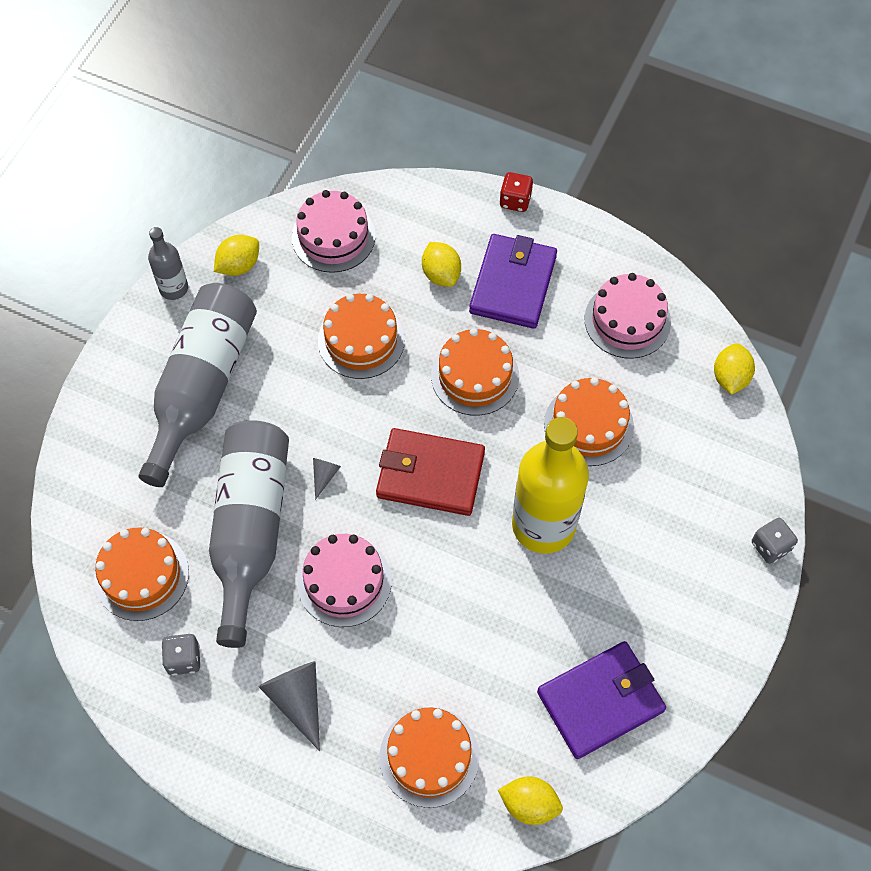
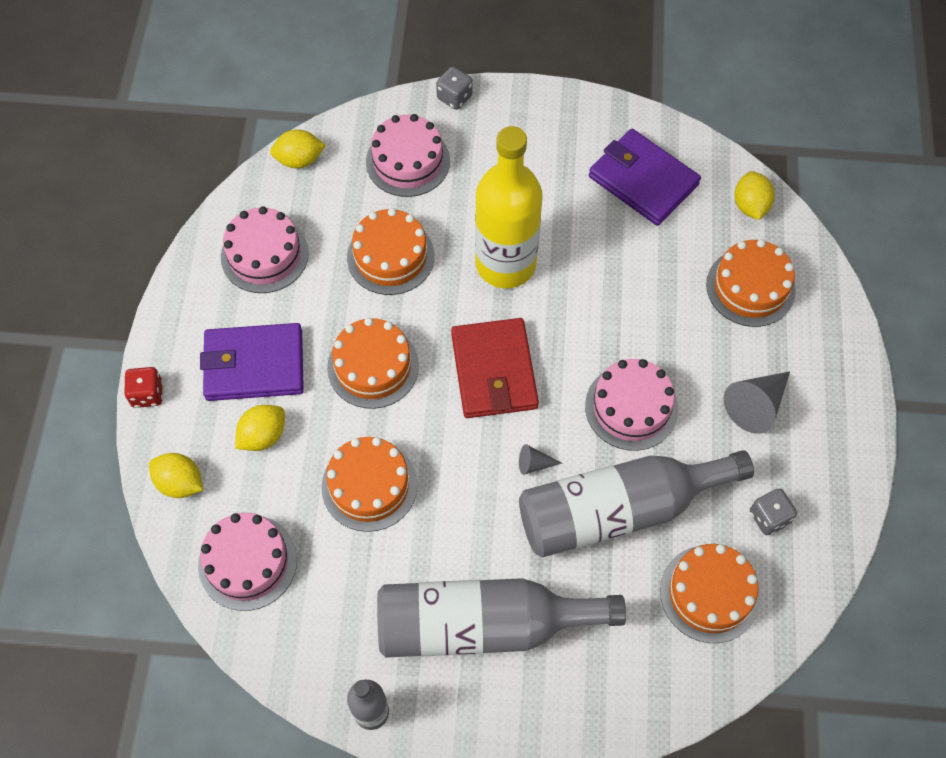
camera: 110 degrees left, 0 degrees up
(239, 265) = (317, 650): yellow lemon -> yellow lemon (180, 483)
(698, 475) = (408, 161): none -> pink cake

